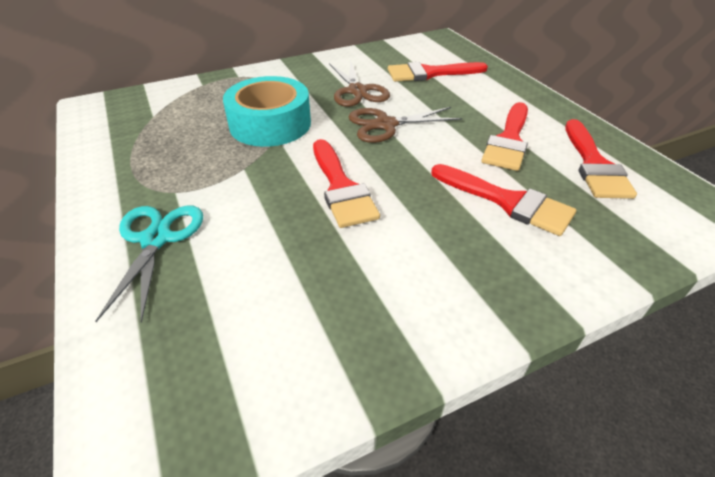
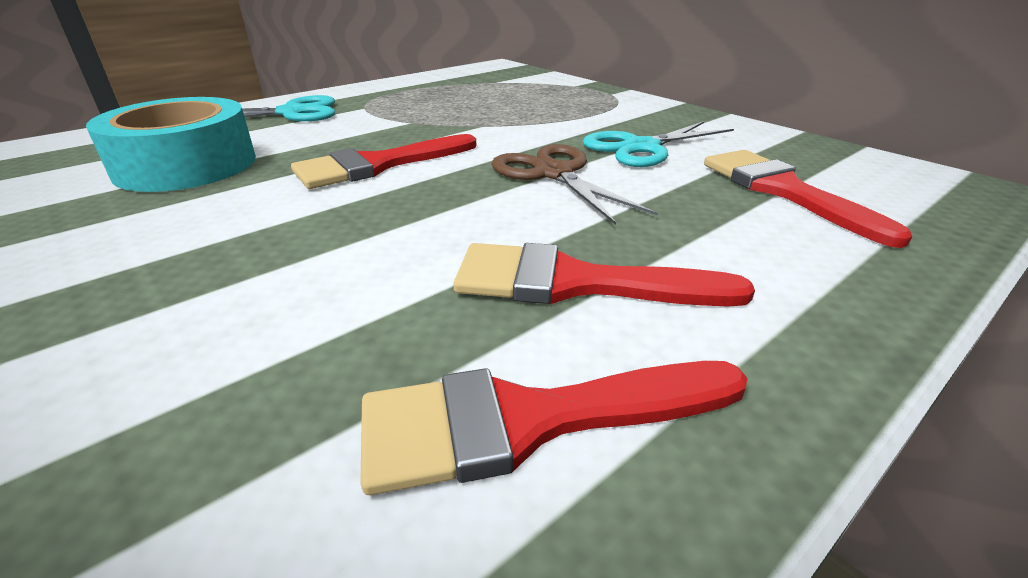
camera: 75 degrees right, 10 degrees down
(270, 124) = (508, 119): turquoise tape -> turquoise tape (186, 165)
(357, 91) = (641, 148): brown scissors -> turquoise scissors
(507, 201) = (351, 285): red brush -> none

